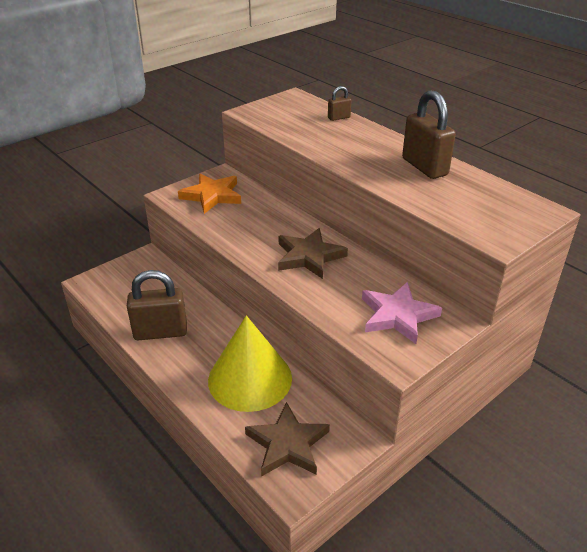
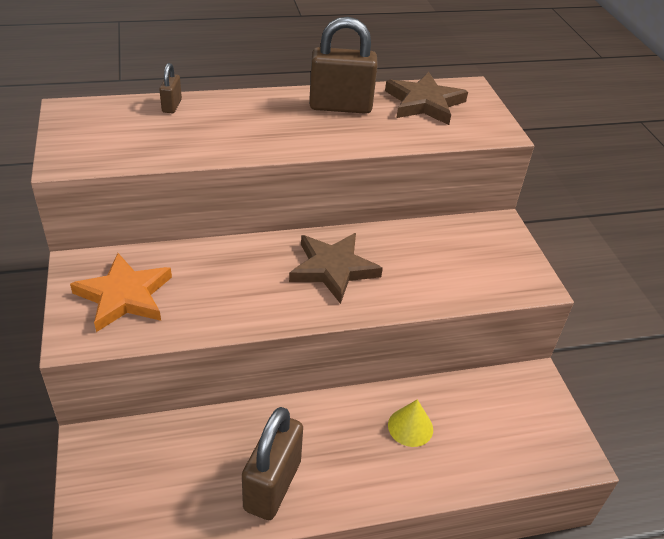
camera: 65 degrees left, 5 degrees up
(250, 378) = (410, 427): yellow cone -> yellow cone, size x0.44
(287, 444) = (519, 435): brown star -> brown star (424, 103)
(397, 315) = (472, 254): pink star -> none

